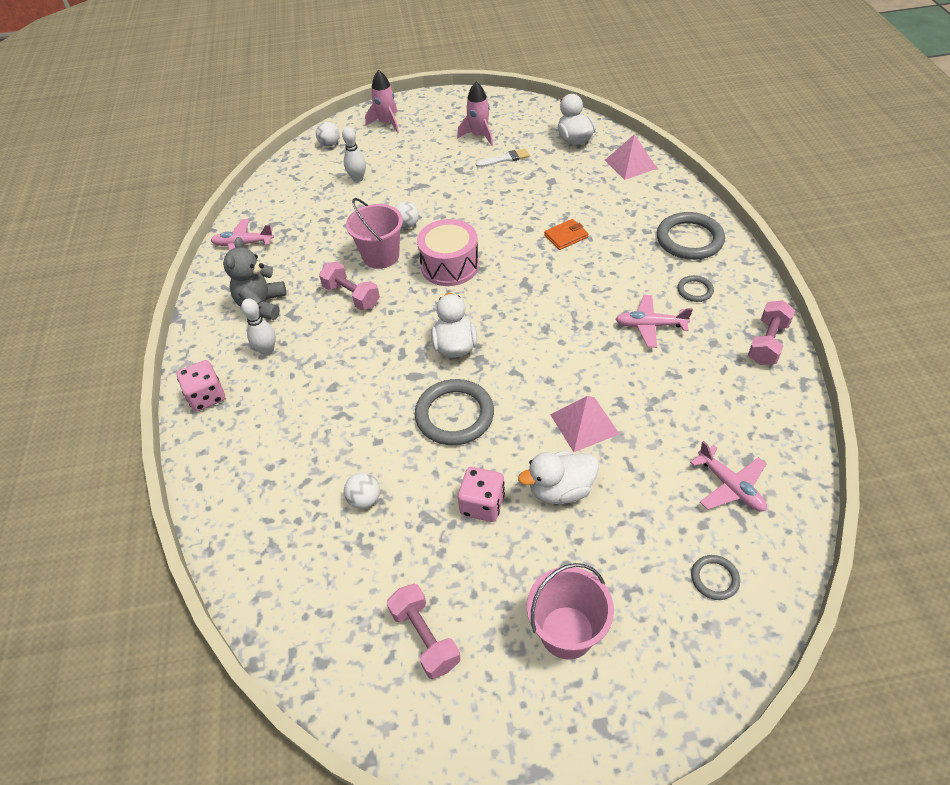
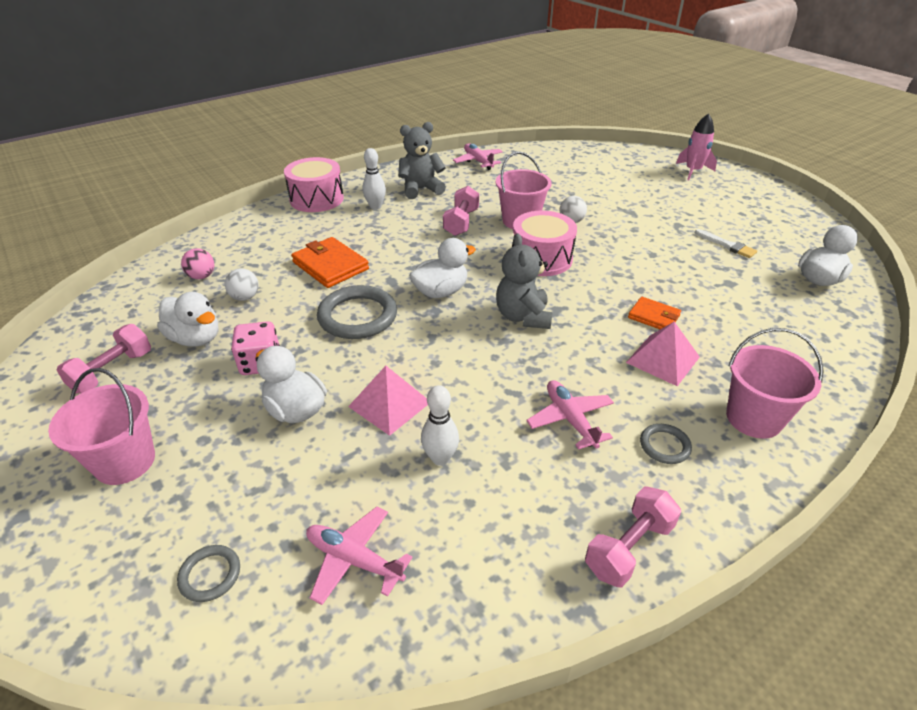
camera: 60 degrees right, 10 degrees down
(207, 396) = (316, 199): pink dice -> pink drum
(295, 534) = (202, 276): none -> pink ball
(330, 144) = (631, 156): white ball -> none
(355, 415) = (330, 266): none -> orange wallet
(358, 179) = (604, 181): white bowling pin -> white bowling pin (440, 458)
(411, 554) = (196, 338): none -> white duck
(479, 135) = (741, 220): pink rocket -> none
(522, 307) = (523, 317): none -> grey teddy bear
(630, 164) = (832, 332): pink pyramid -> pink pyramid (662, 359)
(689, 239) = (753, 418): grey ring -> pink bucket
(730, 486) = (354, 560): pink plane -> pink plane turned 90 degrees clockwise
(767, 343) = (629, 548): pink dumbbell -> pink dumbbell turned 45 degrees counterclockwise

